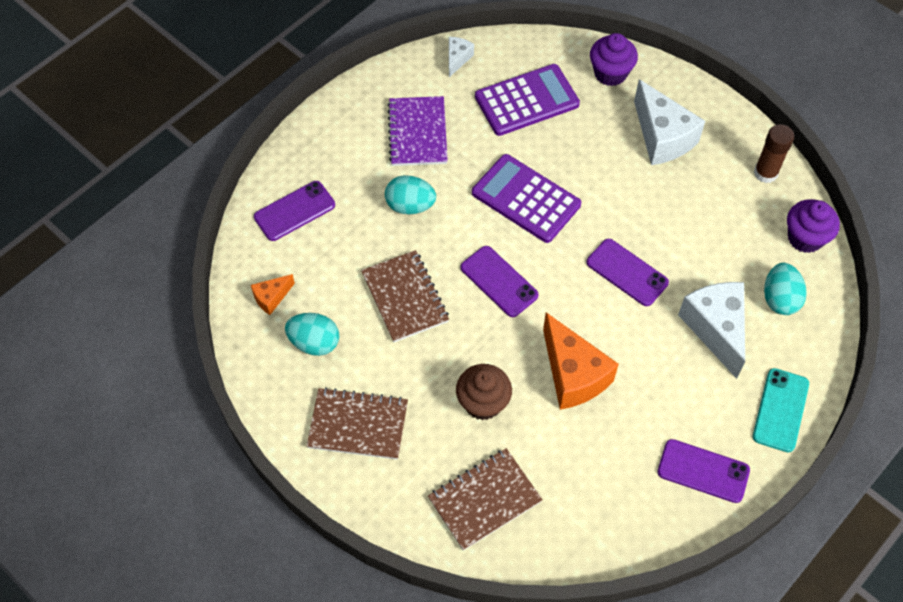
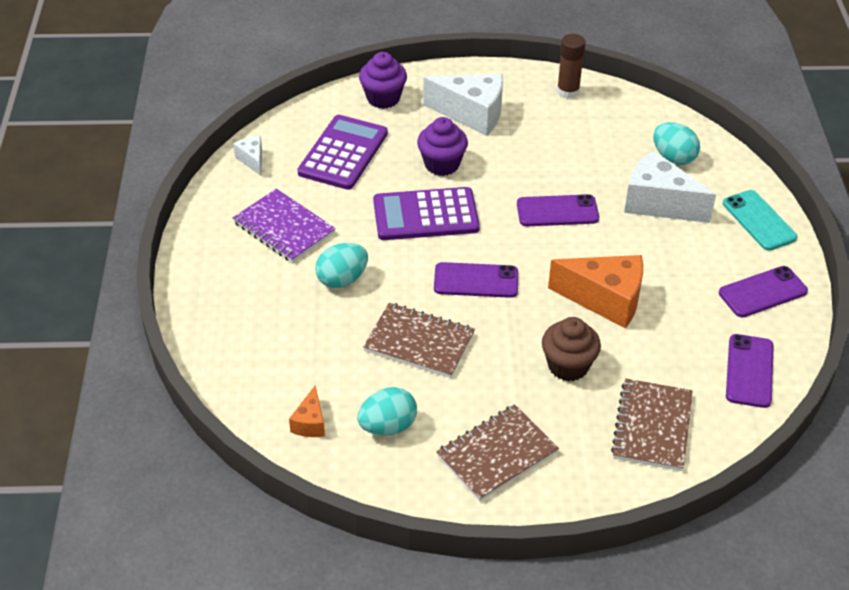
camera: 45 degrees left, 15 degrees down
(294, 211) = (249, 349): purple phone -> purple phone (749, 371)
(805, 238) = (641, 112): purple cupcake -> purple cupcake (442, 164)

